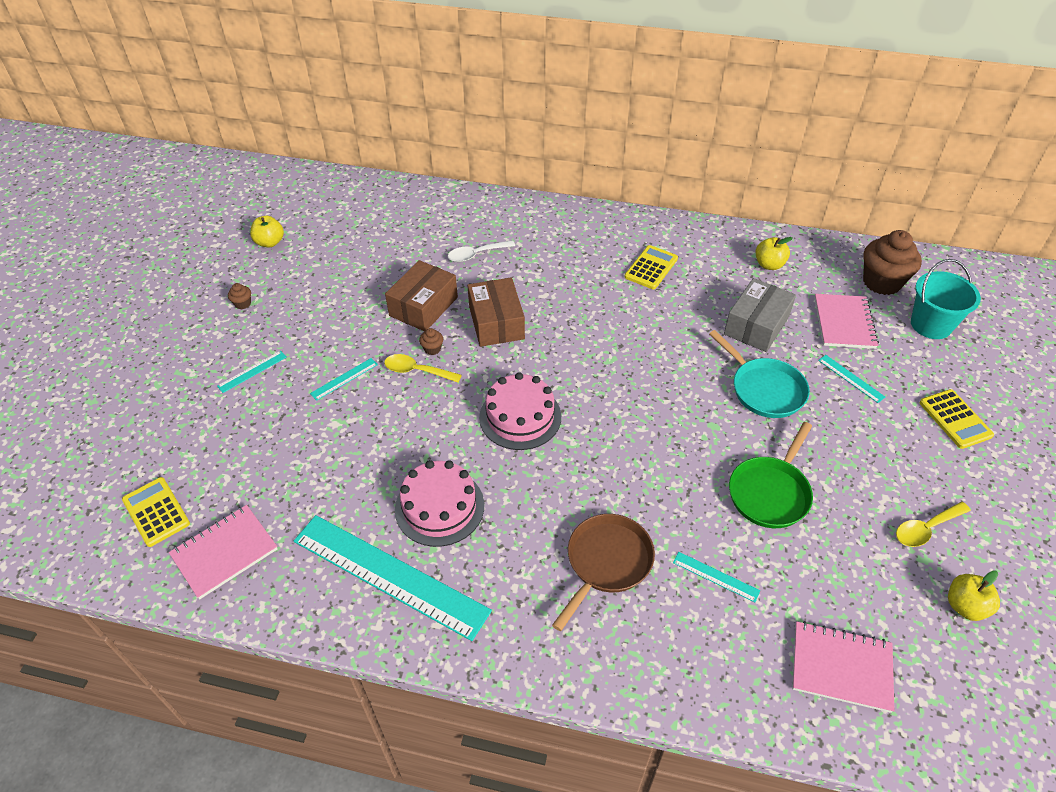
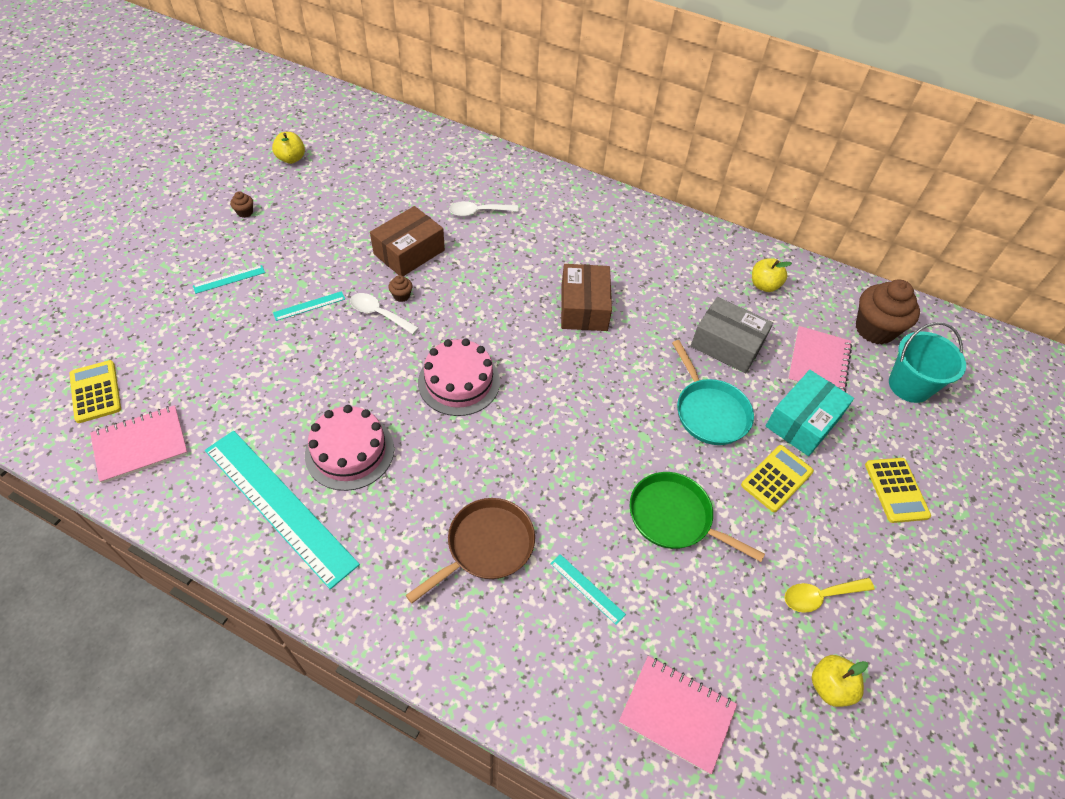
camera: 10 degrees right, 5 degrees up
(417, 371) = (379, 314): yellow spoon -> white spoon
(496, 322) = (472, 283): brown box -> brown box (584, 307)
(651, 268) = (643, 262): yellow calculator -> yellow calculator (776, 478)
(756, 325) = (727, 345): grey box -> grey box turned 75 degrees clockwise
(770, 492) = (675, 518): green pan -> green pan turned 75 degrees clockwise
(851, 378) = (803, 421): turquoise ruler -> turquoise box

